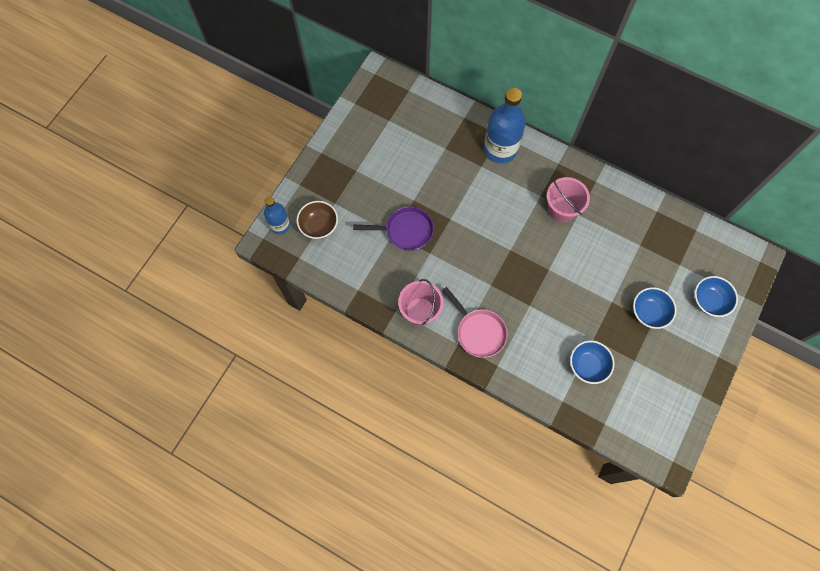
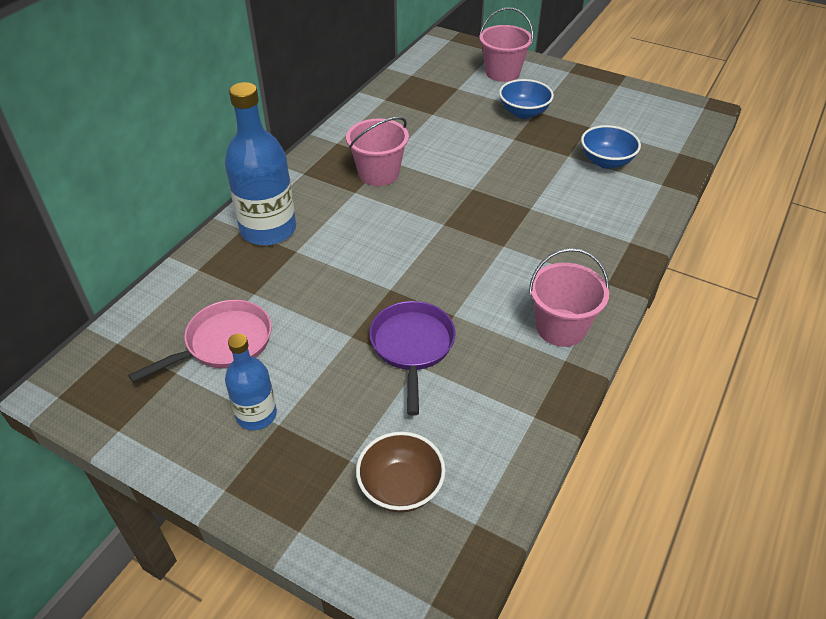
camera: 90 degrees left, 25 degrees down
(280, 225) = (397, 568): blue bottle -> blue bottle (256, 415)
(478, 332) = (582, 260): pink pan -> pink pan (224, 343)
(709, 301) = (502, 73): blue bowl -> pink bucket

